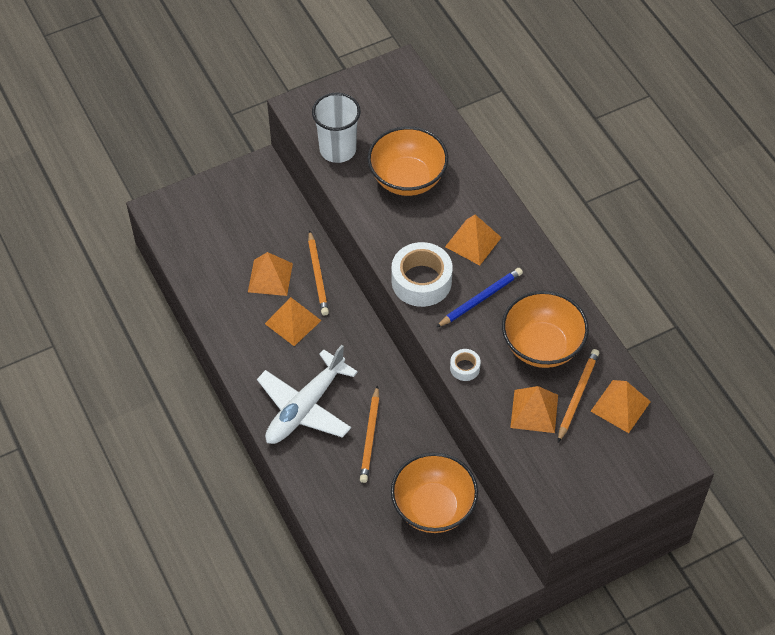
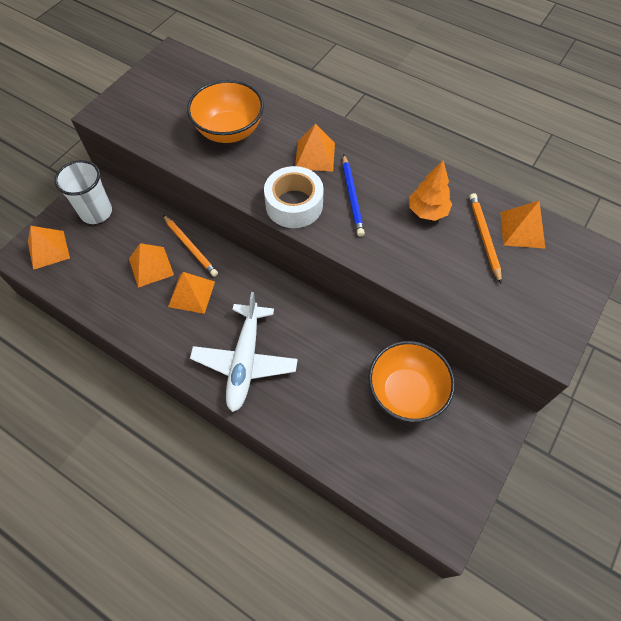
camera: 30 degrees left, 5 degrees up
(338, 149) = (156, 132): white cup -> white cup (96, 212)
(370, 436) = (315, 358): orange pencil -> none
(465, 368) = (379, 259): white tape -> none
(480, 299) = (352, 197): blue pencil -> blue pencil turned 150 degrees clockwise
(534, 411) = (460, 267): orange pyramid -> orange pyramid (48, 250)
(542, 346) = (427, 211): orange bowl -> orange tree

